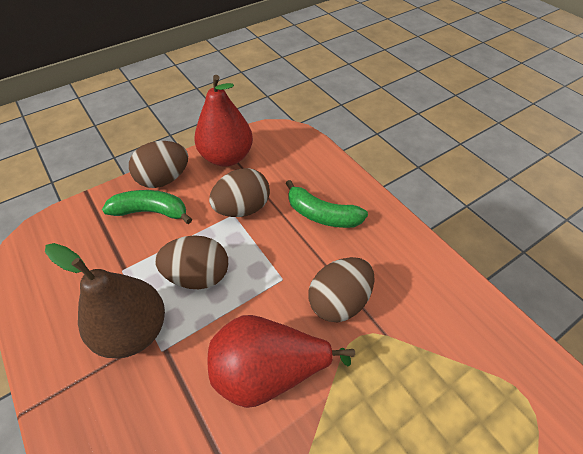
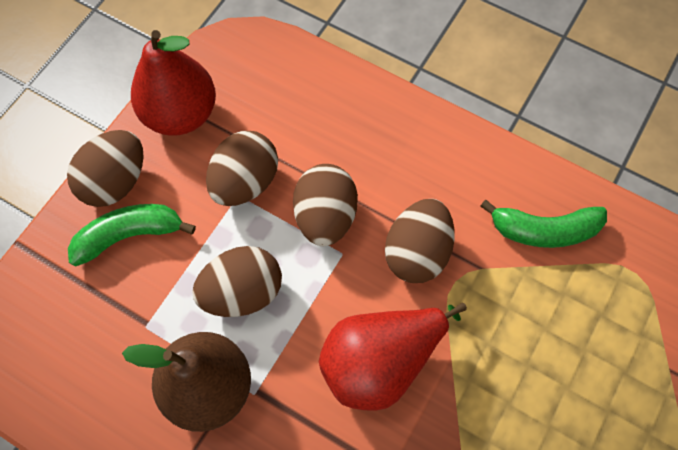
camera: 25 degrees left, 15 degrees up
(284, 250) = (325, 217): none -> brown egg
(322, 215) = (347, 151): green banana -> green banana (544, 230)

